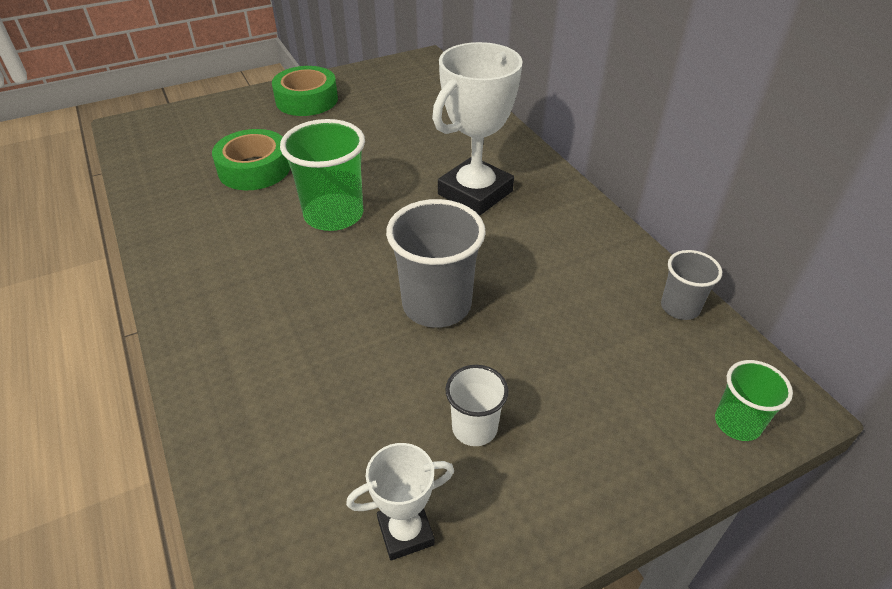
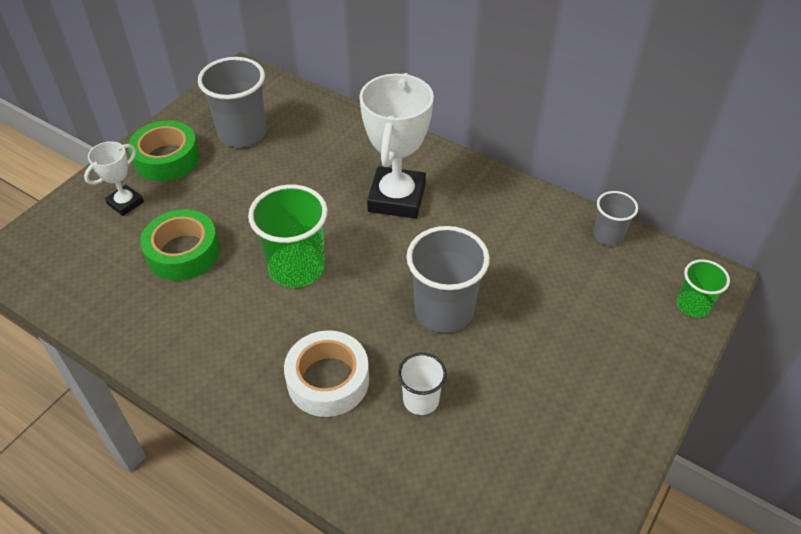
camera: 30 degrees left, 5 degrees up
(274, 317) = (328, 380): none -> white tape
(383, 101) = (242, 133): none -> grey cup
(405, 532) = (552, 484): white trophy -> white trophy (125, 203)
(474, 428) = (541, 391): white cup -> white cup (421, 400)

